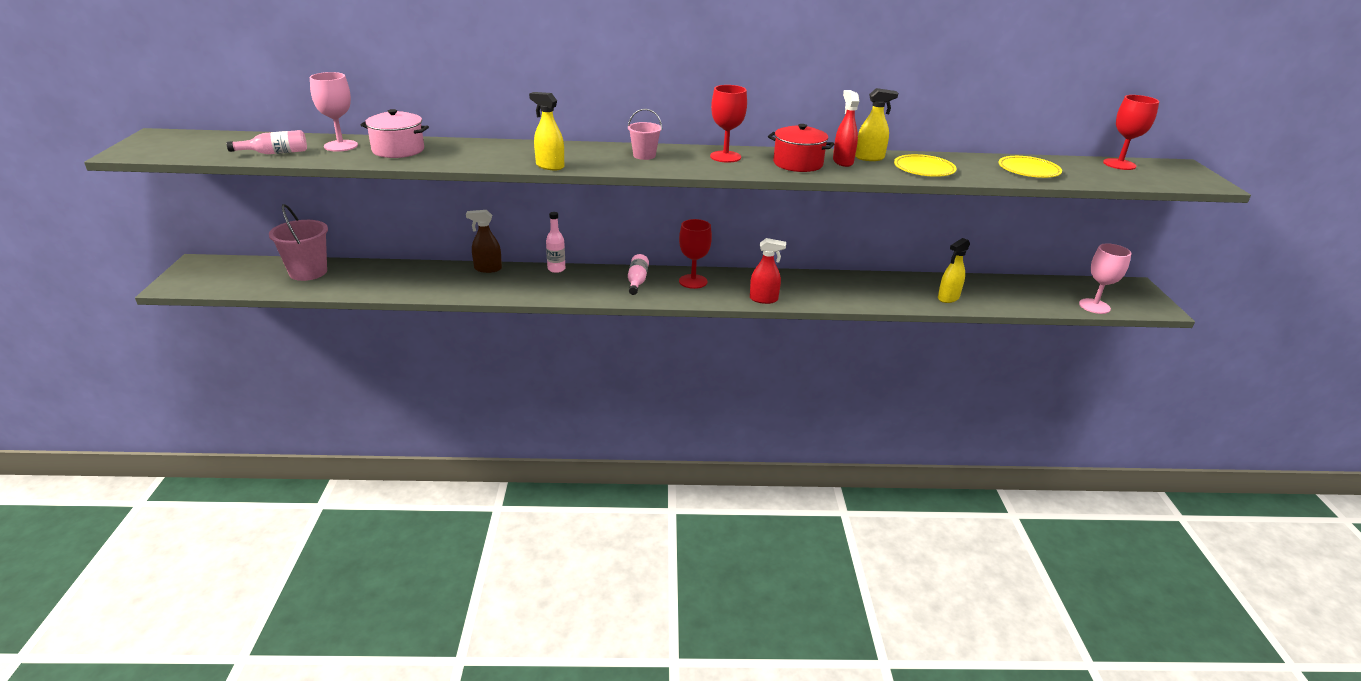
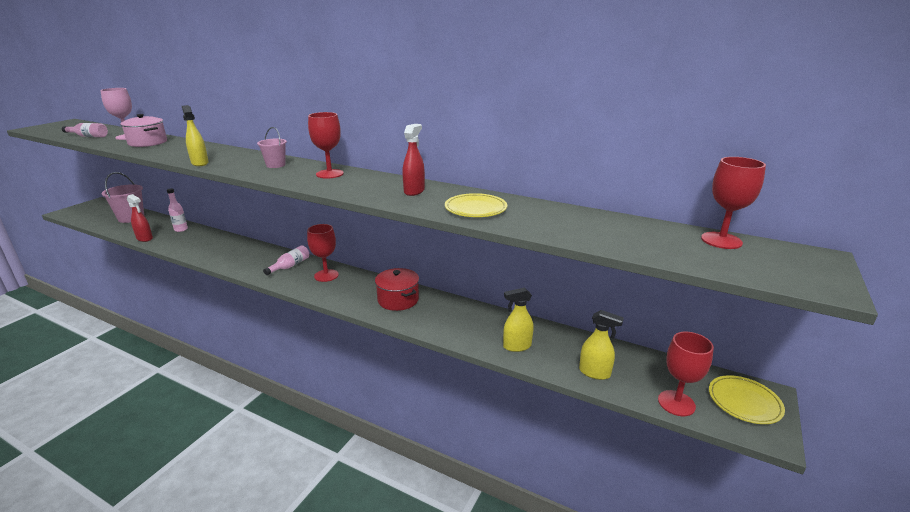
camera: 30 degrees right, 5 degrees down
(487, 269) = (219, 236): brown spray bottle -> none
(556, 269) = (256, 245): pink bottle -> pink bottle (181, 229)
(764, 299) = (354, 303): red spray bottle -> red spray bottle (145, 238)
(798, 164) = (372, 187): red pot -> red pot (398, 300)
(870, 158) = (445, 192): yellow spray bottle -> yellow spray bottle (594, 373)
(1028, 170) = (588, 228): yellow plate -> yellow plate (744, 402)
(1094, 306) = (676, 403): pink goblet -> red goblet

